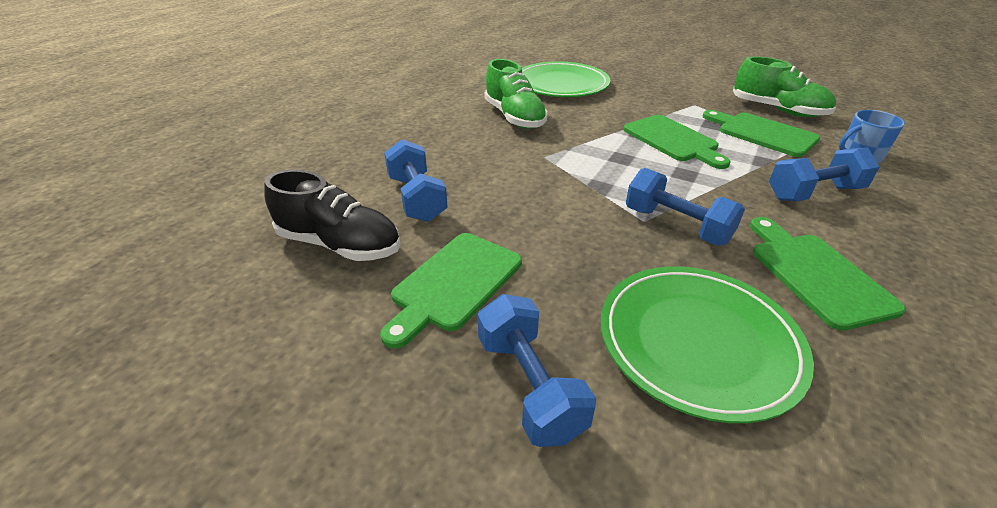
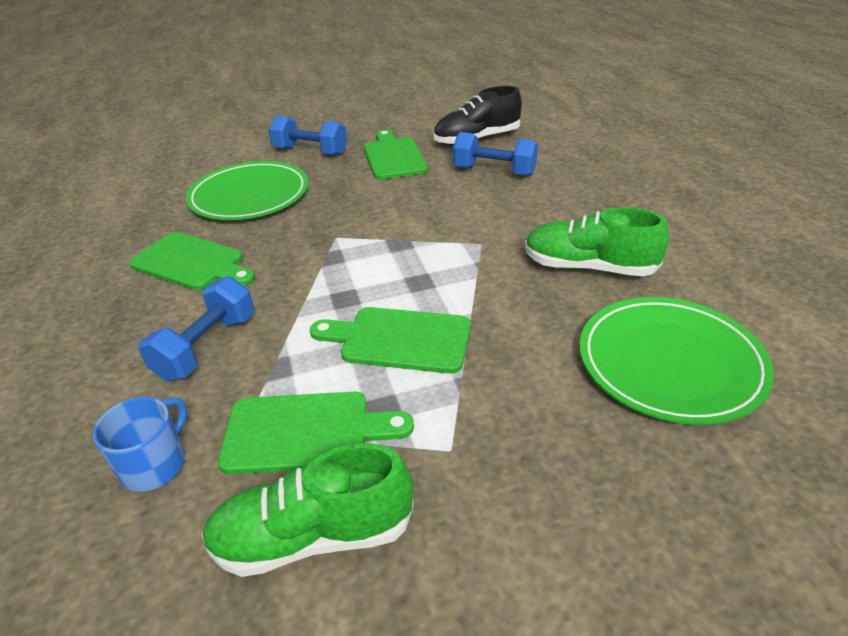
camera: 135 degrees right, 0 degrees up
(676, 226) = (309, 245): blue dumbbell -> none

